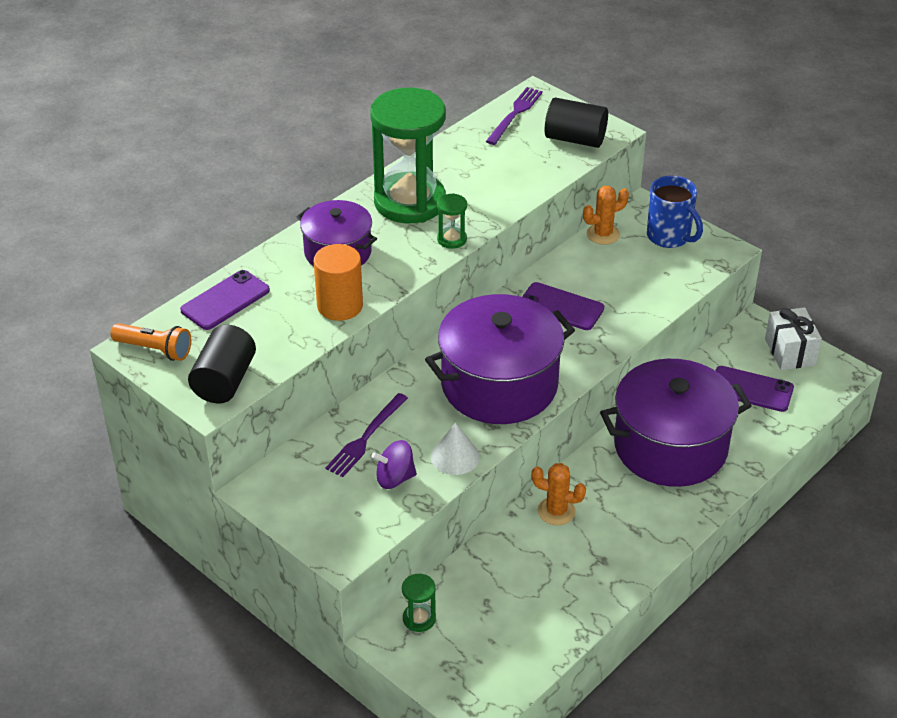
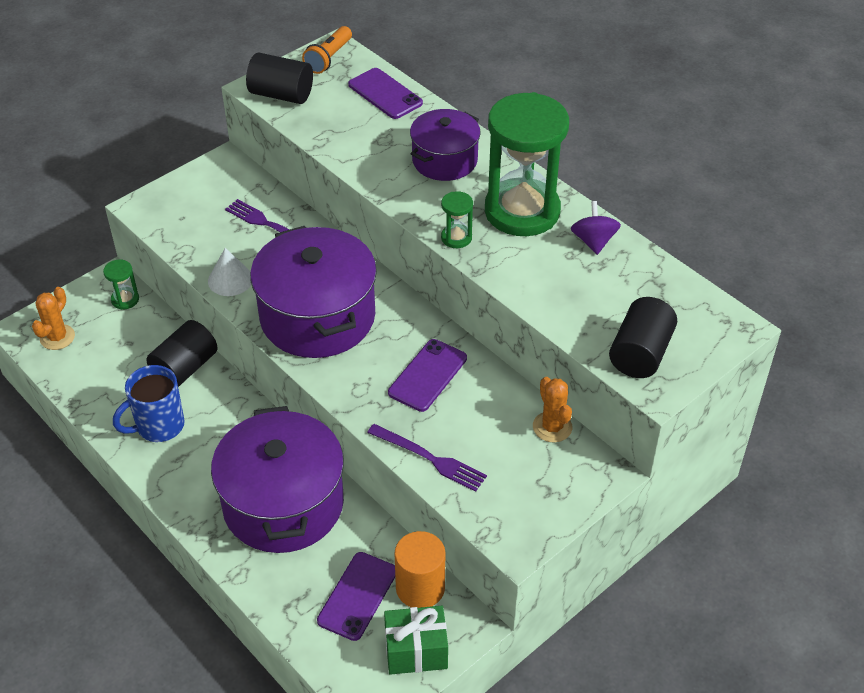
camera: 95 degrees right, 5 degrees up
(340, 306) = (365, 160): orange cylinder -> orange cylinder (420, 588)
(395, 478) = (214, 240): purple spinning top -> purple spinning top (593, 241)
(515, 114) = (690, 305): purple fork -> purple fork (430, 458)
(516, 545) = (185, 368): none -> black cylinder
(556, 511) = (218, 400): orange cactus -> orange cactus (57, 337)
(669, 237) = (545, 490): blue mug -> blue mug (159, 426)
(790, 352) = (416, 651): white gift -> green gift

